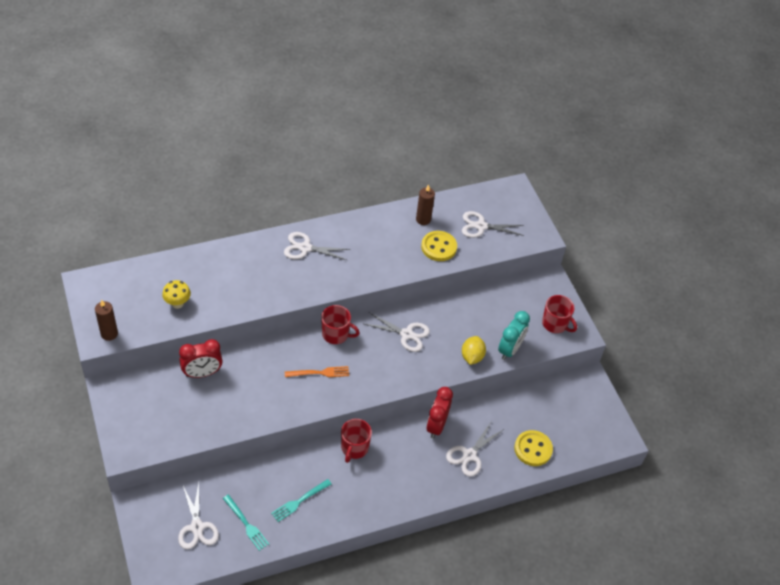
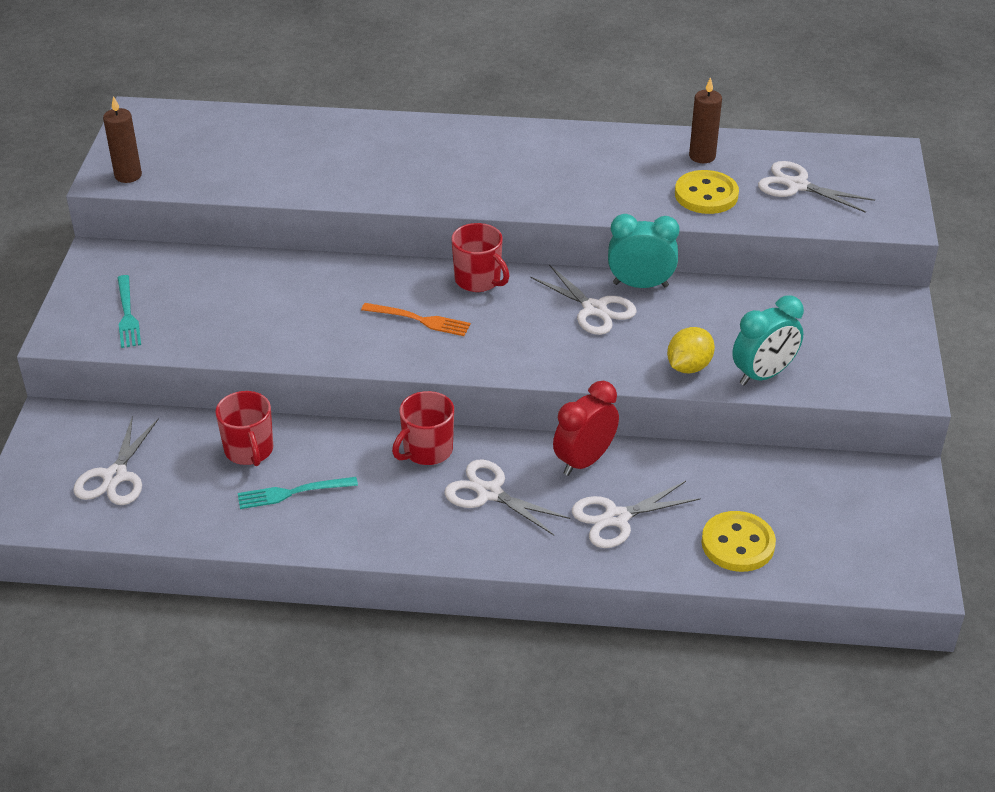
camera: 30 degrees right, 10 degrees down
(177, 303) = (249, 166): yellow mushroom -> none
(202, 373) = (242, 273): red clock -> none
(246, 524) = (190, 496): turquoise fork -> turquoise fork (127, 315)
(305, 248) = (487, 147): white scissors -> white scissors (489, 493)
(421, 310) = (640, 285): none -> turquoise clock
(555, 324) = (869, 362): red mug -> red mug (249, 450)

